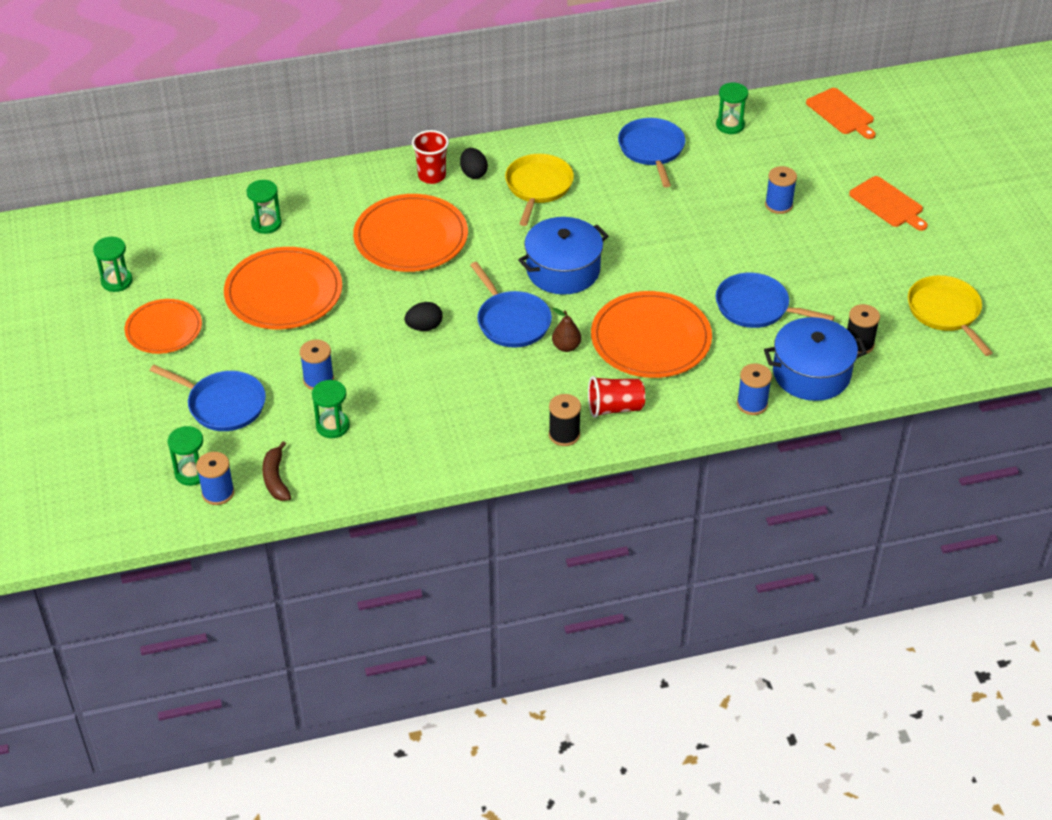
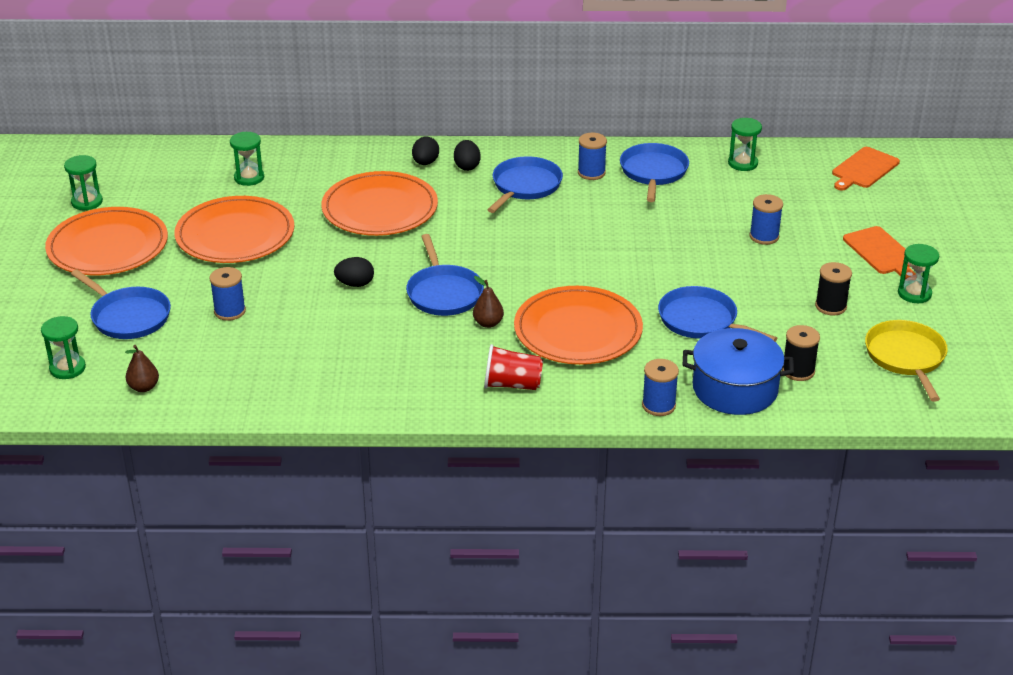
camera: 15 degrees right, 10 degrees down
(164, 329) = (108, 247): orange plate -> orange plate, size x1.57
(218, 493) = (82, 390): blue spool -> blue spool (591, 173)
(276, 479) = (144, 387): brown banana -> brown pear
(332, 426) = (222, 352): green hourglass -> green hourglass (914, 294)
(432, 176) = (425, 163): red cup -> black egg
(538, 186) = (525, 186): yellow pan -> blue pan
(563, 270) = (516, 258): blue pot -> none
(564, 435) = (449, 399): black spool -> black spool (830, 306)
(841, 113) = (864, 169): orange cutting board -> orange cutting board turned 60 degrees clockwise

